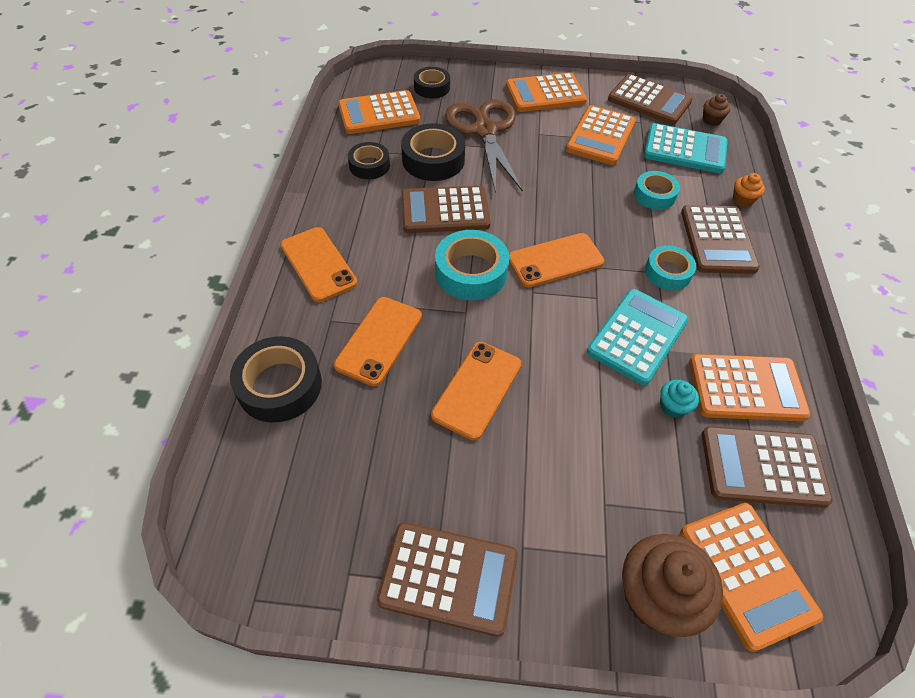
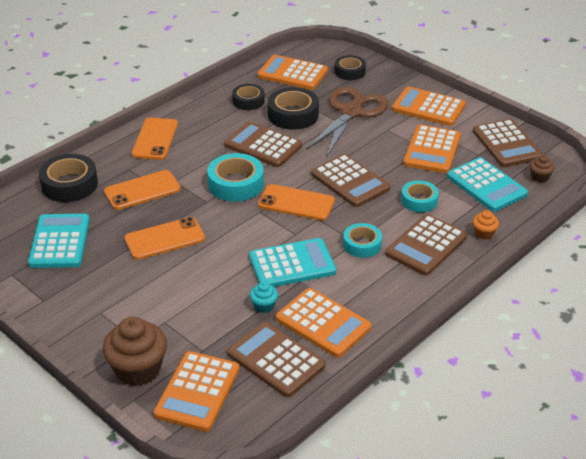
camera: 40 degrees right, 15 degrees down
(358, 477) = (60, 242): none -> turquoise calculator
(448, 578) = (52, 302): brown calculator -> brown calculator (350, 181)
(600, 136) = (432, 150): orange calculator -> orange calculator turned 45 degrees counterclockwise

